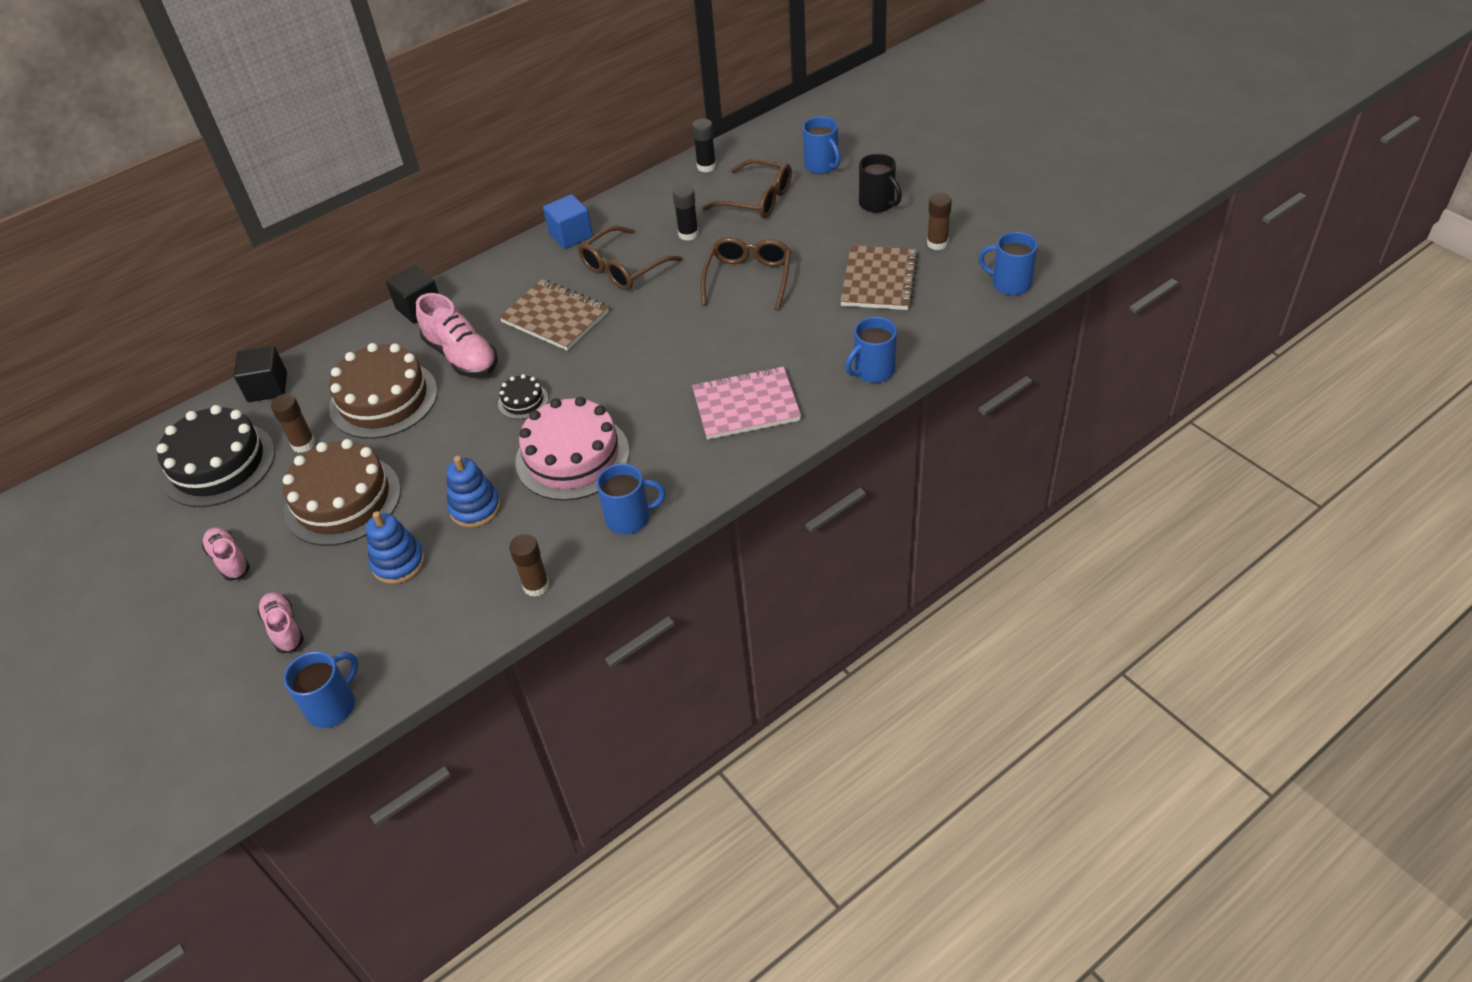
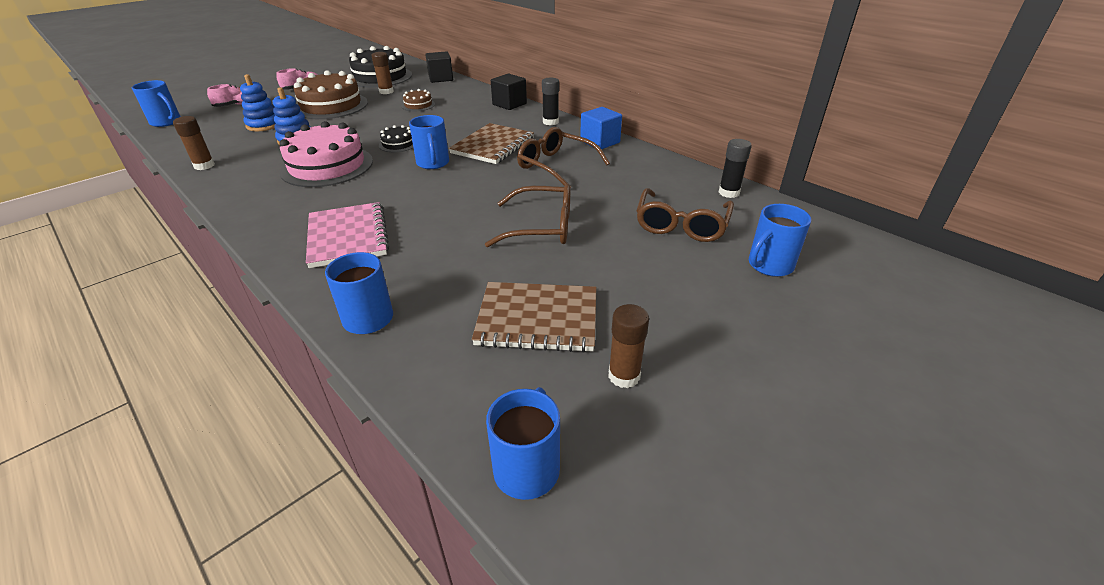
camera: 80 degrees right, 10 degrees down
(383, 399) = (418, 105): brown cake -> brown cake, size x0.46
(462, 356) = (454, 121): pink shoe -> none
(629, 518) = (243, 193): blue mug -> blue mug (433, 163)
(688, 234) = (611, 191): black glue stick -> black glue stick (550, 122)
(877, 204) = (703, 314): black mug -> none

